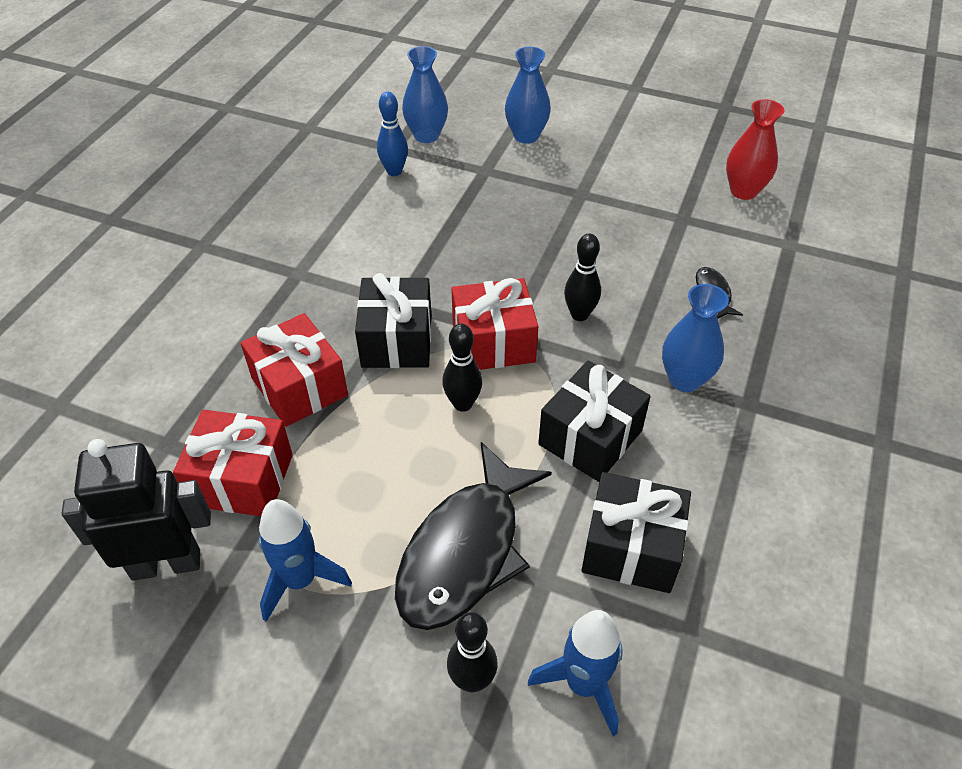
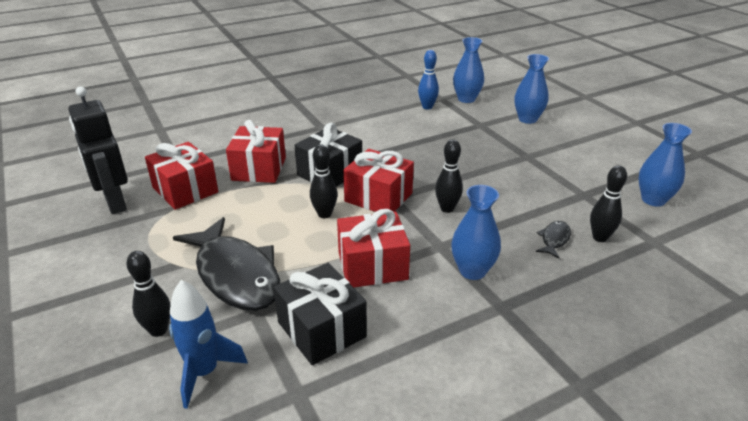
camera: 40 degrees right, 15 degrees down
(166, 564) = (114, 203): black robot -> black robot turned 150 degrees counterclockwise
(300, 580) = (151, 240): blue rocket -> none
(465, 551) = (235, 275): black fish -> black fish turned 105 degrees counterclockwise
(590, 437) = (372, 265): black gift -> red gift
(743, 191) = (653, 200): red vase -> blue vase
(746, 267) = (600, 237): none -> black bowling pin

